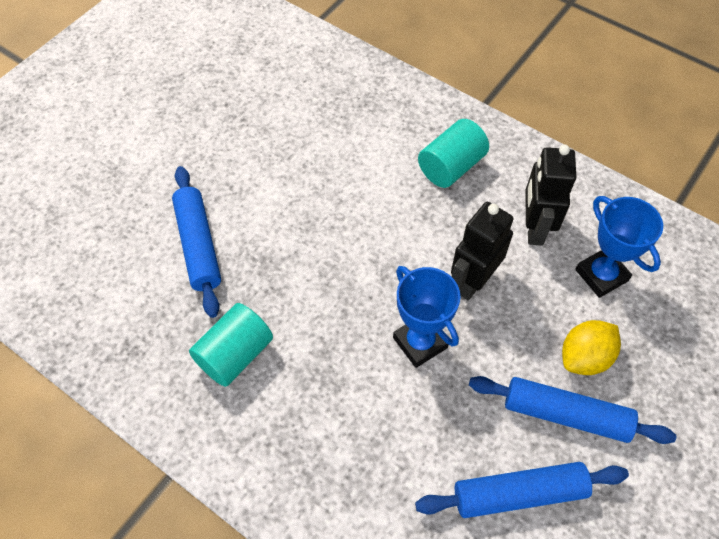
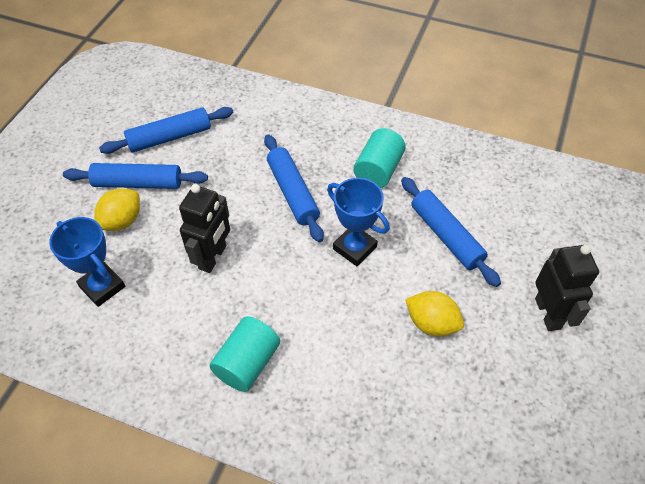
camera: 165 degrees right, 5 degrees down
(262, 162) = (431, 323): none -> yellow lemon
(358, 347) = (292, 193): none -> blue rolling pin
(420, 342) = (248, 205): blue trophy -> blue trophy (354, 248)
(534, 228) = (161, 317): black robot -> black robot (548, 313)

